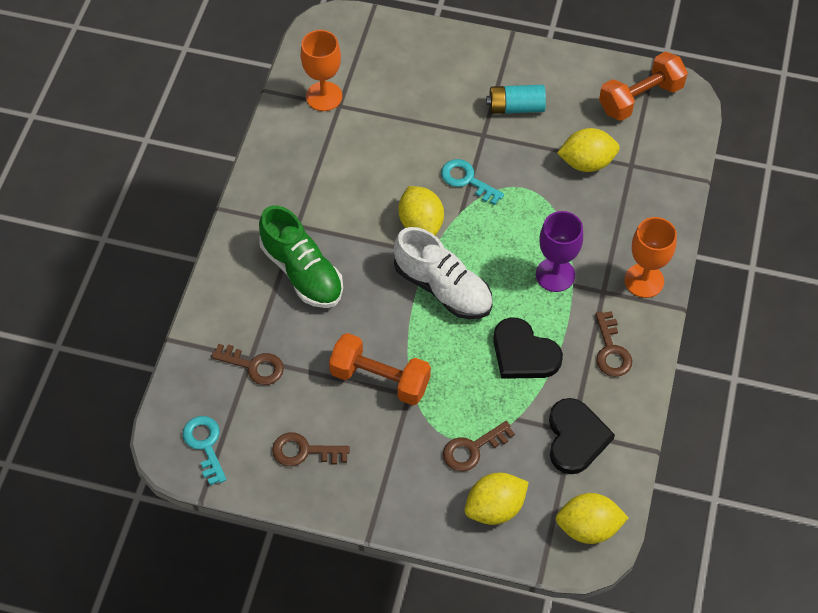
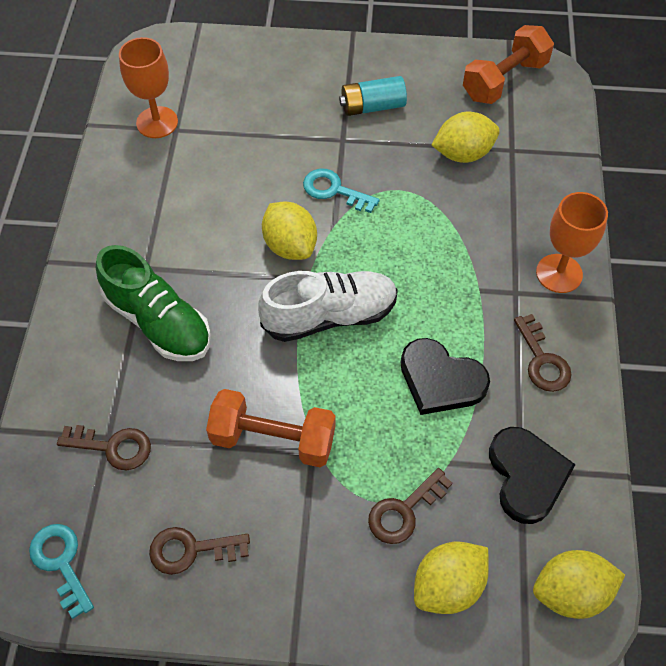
camera: 10 degrees left, 0 degrees up
(443, 288) = (329, 316): white shoe -> white shoe turned 45 degrees counterclockwise
(555, 275) = (456, 281): purple goblet -> none

